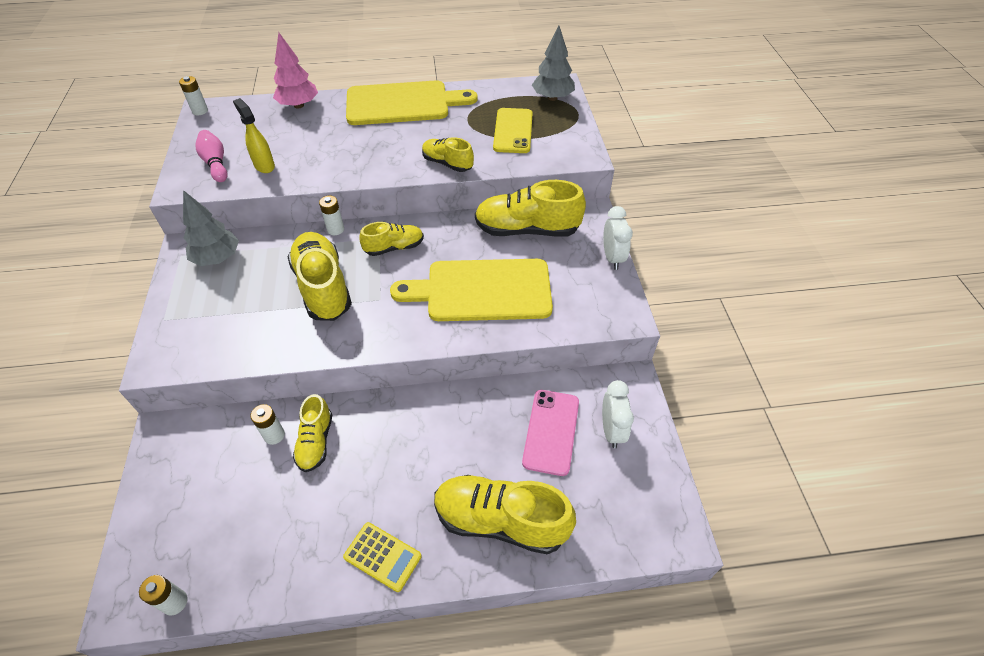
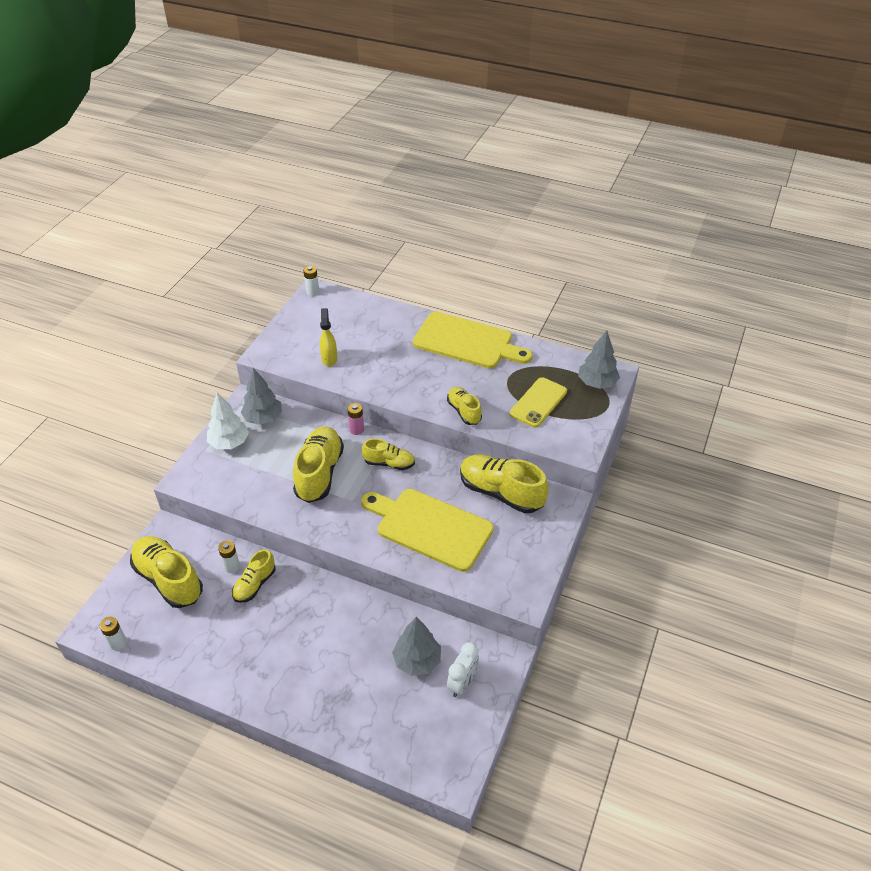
camera: 30 degrees right, 5 degrees down
(191, 299) = (229, 443): none -> white tree
(216, 163) = (297, 344): pink bowling pin -> none
(299, 105) = (386, 313): pink tree -> none
(335, 229) = (356, 429): white battery -> pink battery
(382, 556) = (249, 683): yellow calculator -> none
(500, 521) = (338, 702): yellow shoe -> yellow shoe (169, 579)
(551, 431) = (417, 660): pink phone -> grey tree
(612, 258) = (552, 547): white clock -> none

